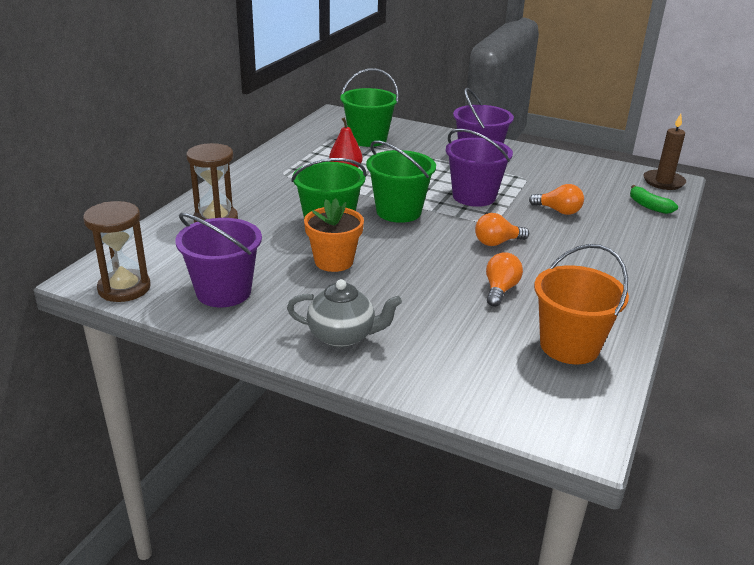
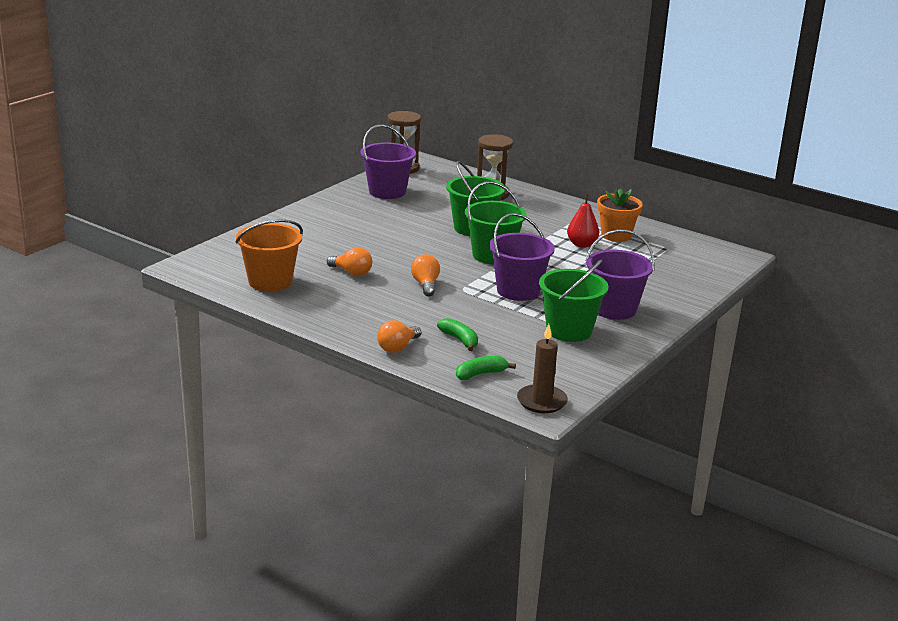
camera: 100 degrees right, 5 degrees down
(334, 261) = (415, 224): orange flower pot -> orange flower pot (616, 235)
(343, 336) = (320, 218): grey teapot -> none
(368, 139) = (664, 262): green bucket -> green bucket (569, 330)
(558, 211) = (479, 324): orange light bulb -> orange light bulb (397, 347)
(598, 218) = (460, 340): none -> green banana

